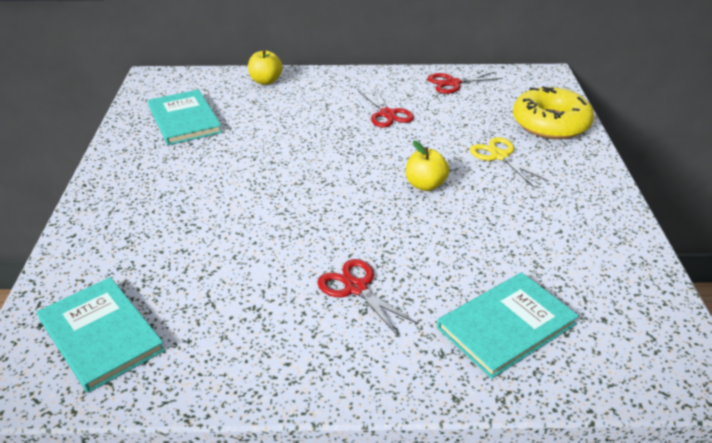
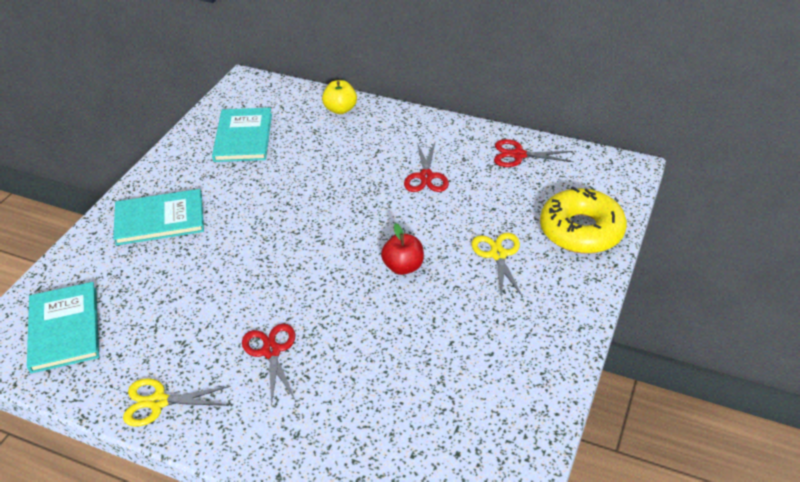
camera: 25 degrees right, 5 degrees up
(269, 372) = (158, 402): none -> yellow scissors
(425, 185) = (403, 267): yellow apple -> red apple
(506, 326) = (367, 429): turquoise book -> turquoise book (160, 219)

